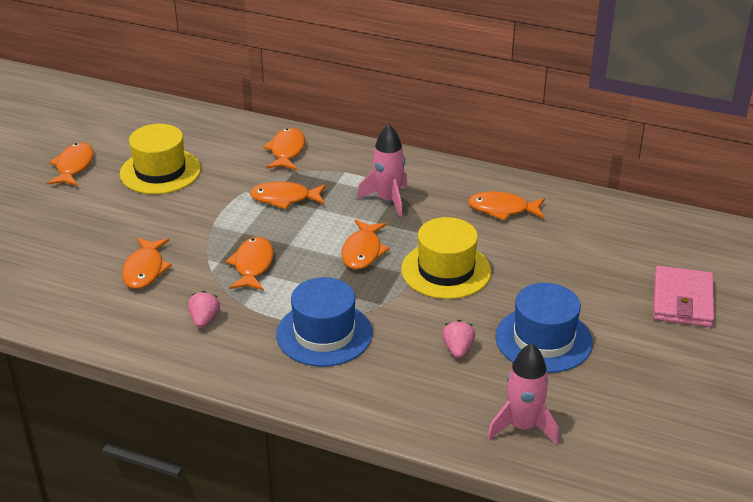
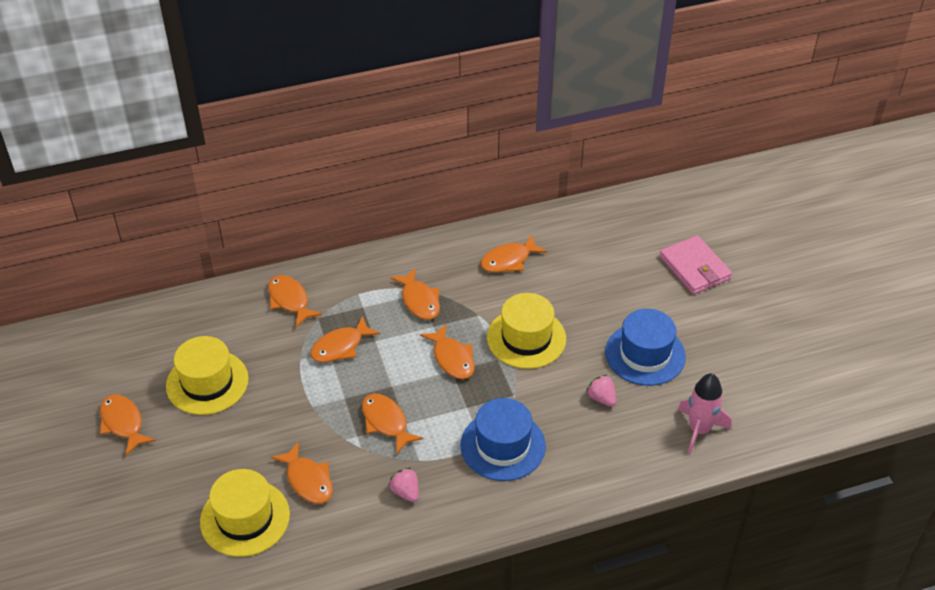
camera: 40 degrees left, 10 degrees up
(70, 267) = (245, 518): none -> yellow hat
(388, 200) = (419, 300): pink rocket -> orange fish

